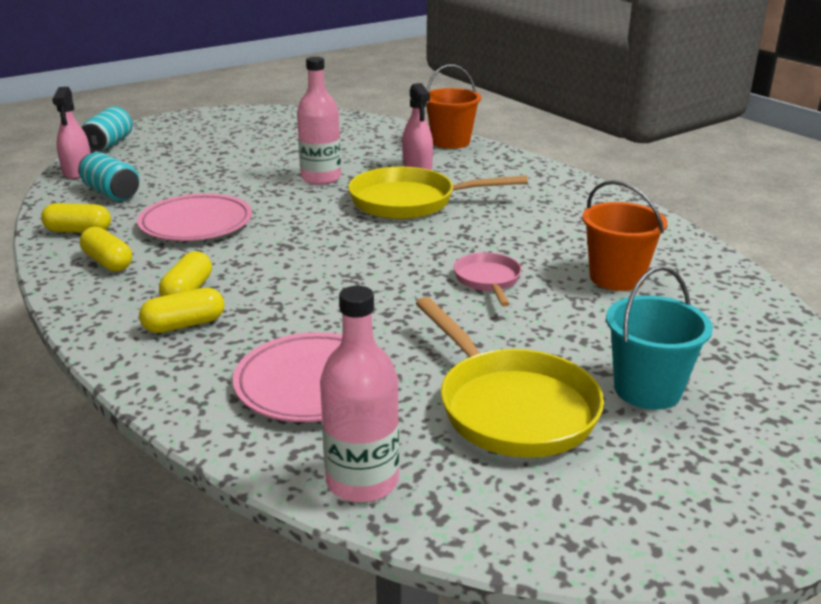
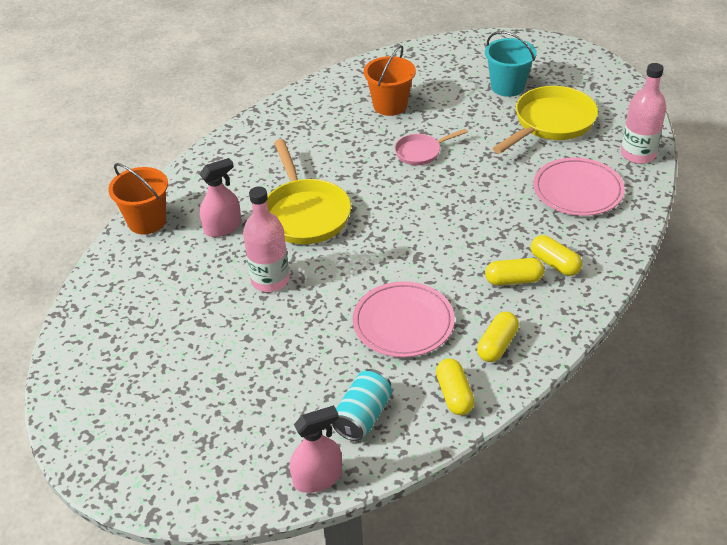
camera: 105 degrees left, 15 degrees up
(109, 144) = (220, 498): turquoise can -> none

